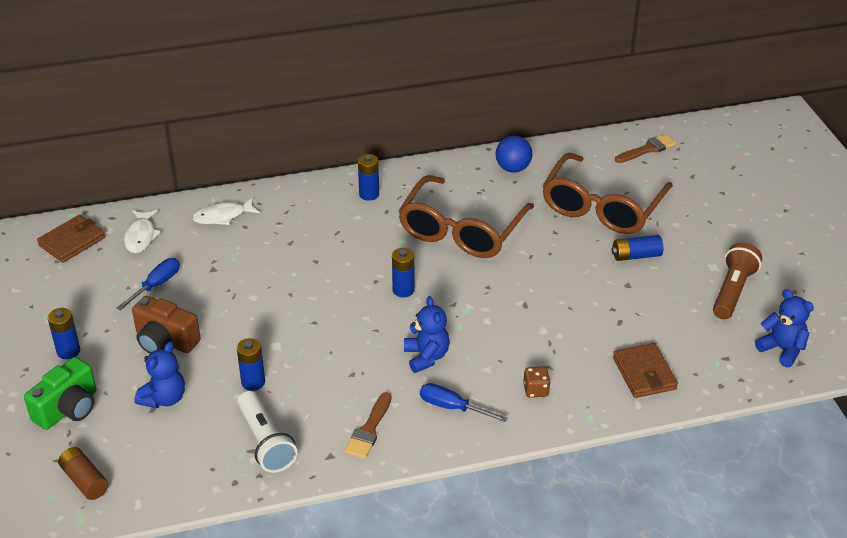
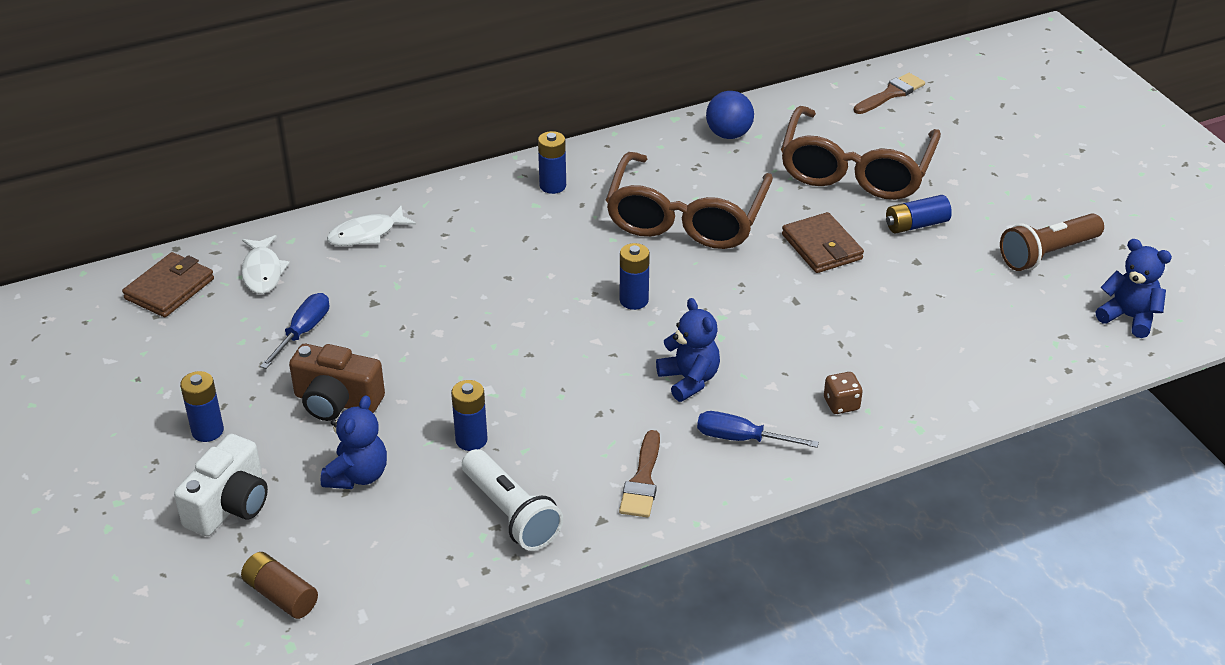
camera: 10 degrees left, 0 degrees up
(68, 408) = (229, 505): green camera -> white camera
(644, 373) = (970, 367): brown wallet -> brown wallet (822, 247)
(732, 291) = (1047, 254): brown flashlight -> brown flashlight turned 135 degrees counterclockwise

